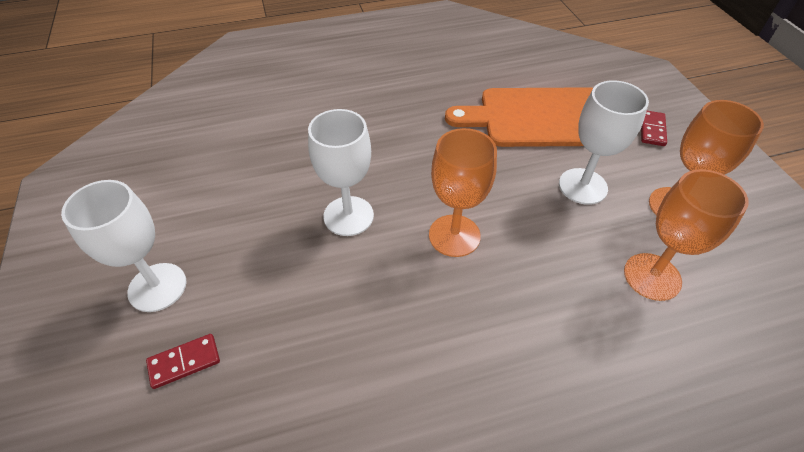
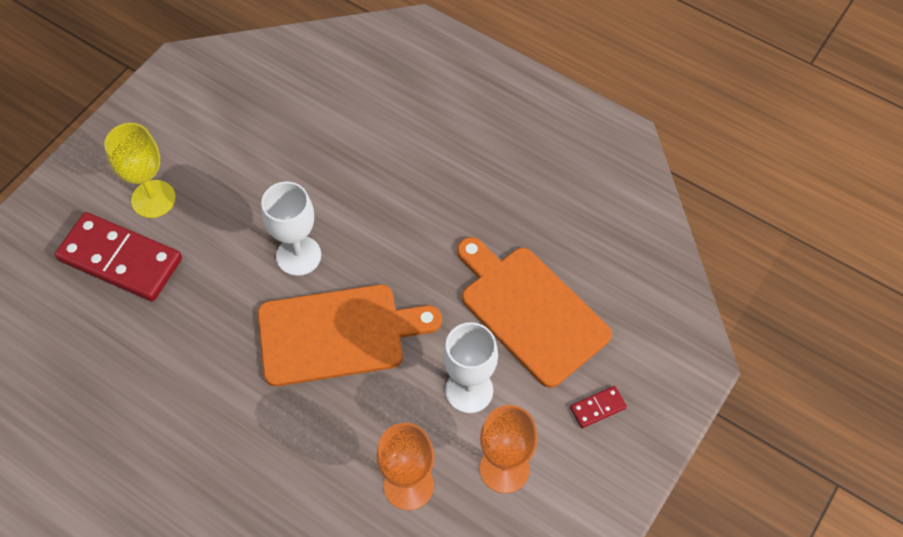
camera: 50 degrees right, 10 degrees up
(157, 287) = (153, 199): white goblet -> yellow goblet
(184, 362) = (120, 259): red domino -> red domino, size x2.38
(454, 235) = (338, 334): orange goblet -> orange cutting board

